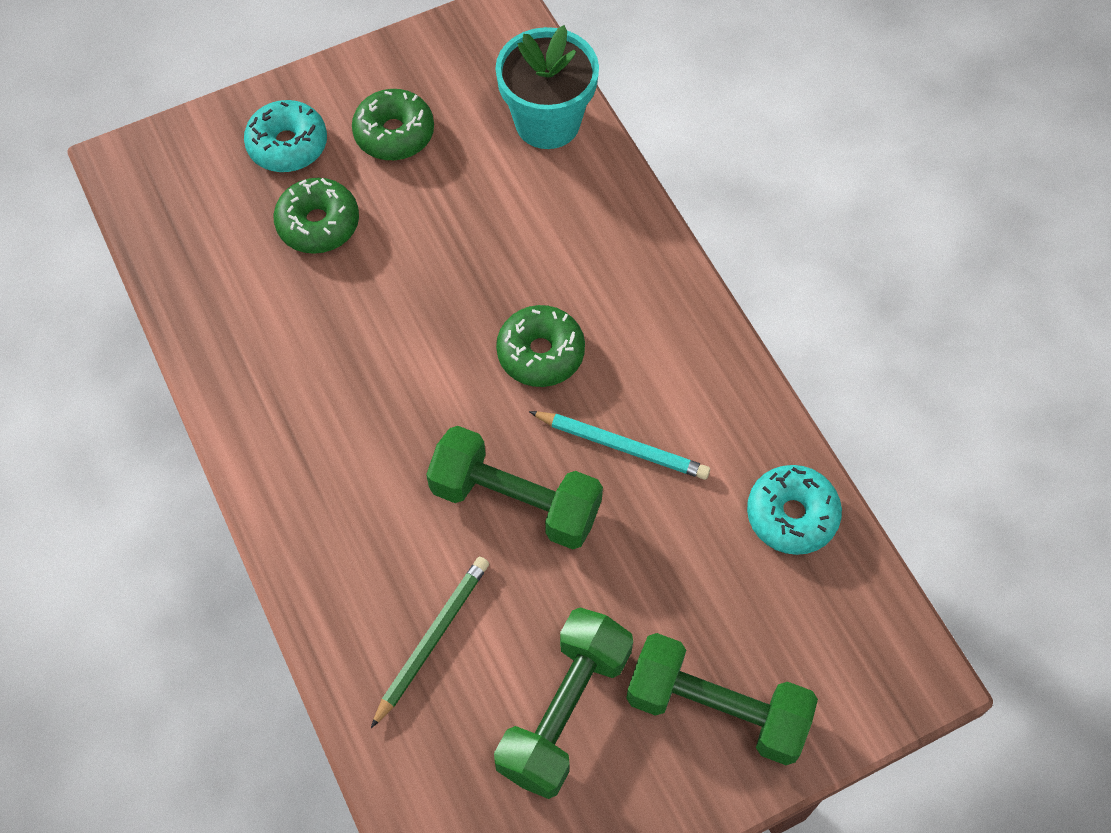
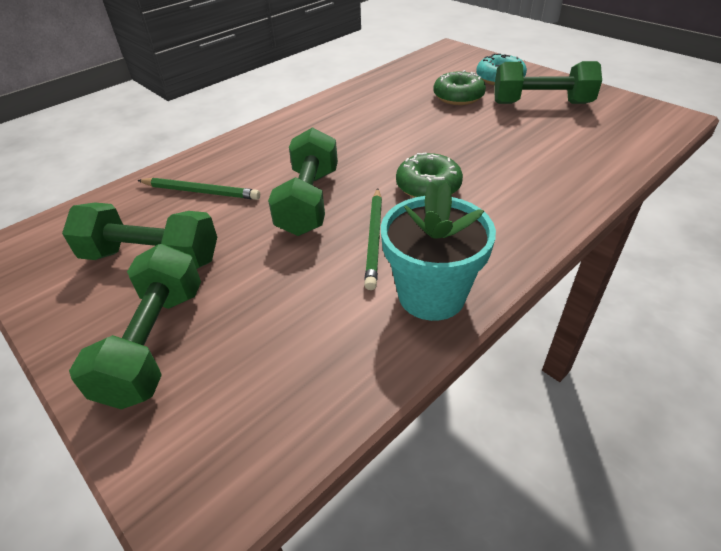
camera: 75 degrees right, 20 degrees down
(394, 133) = (541, 103): green donut -> green dumbbell
(547, 122) = (613, 149): turquoise flower pot -> turquoise flower pot (431, 295)
(622, 446) = (374, 239): turquoise pencil -> green pencil
(791, 515) = (355, 356): turquoise donut -> none

